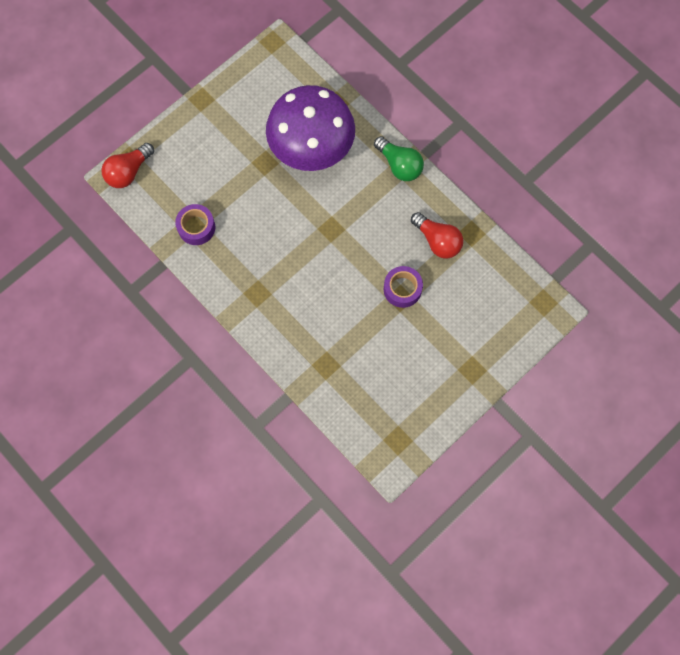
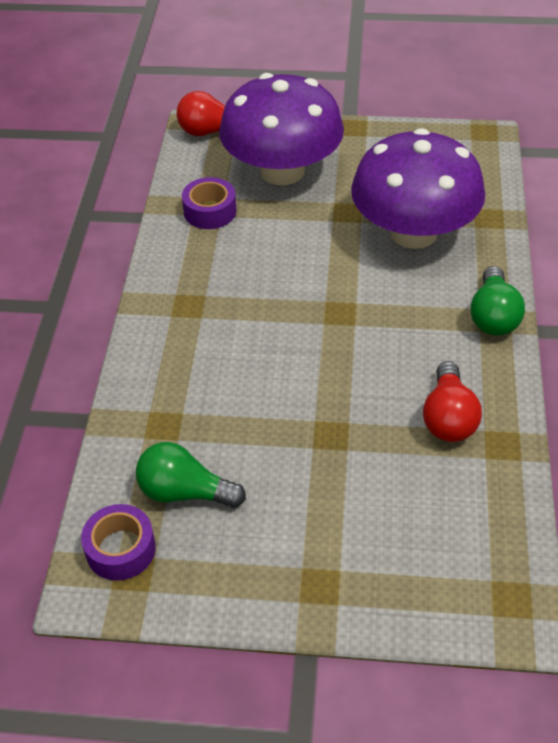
camera: 50 degrees right, 25 degrees down
(200, 165) = (282, 171): none -> purple mushroom
(374, 386) = (184, 492): none -> green light bulb
(402, 289) = (344, 428): purple tape -> purple tape (120, 549)

